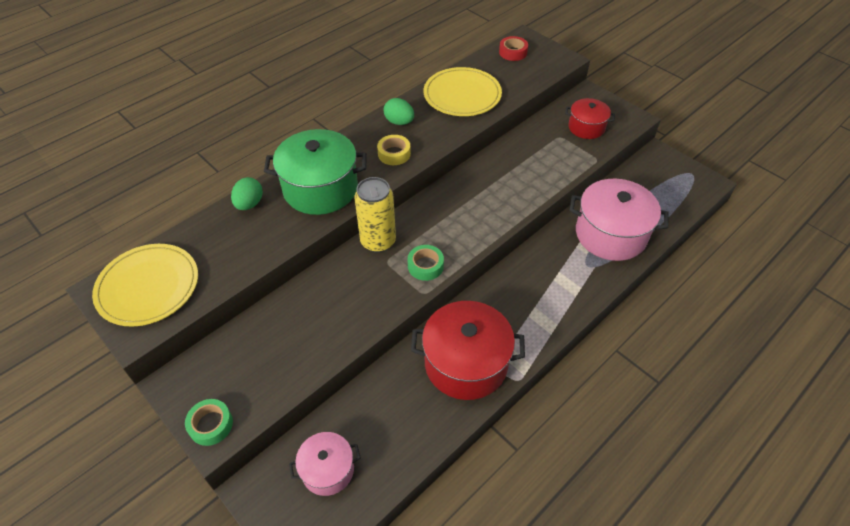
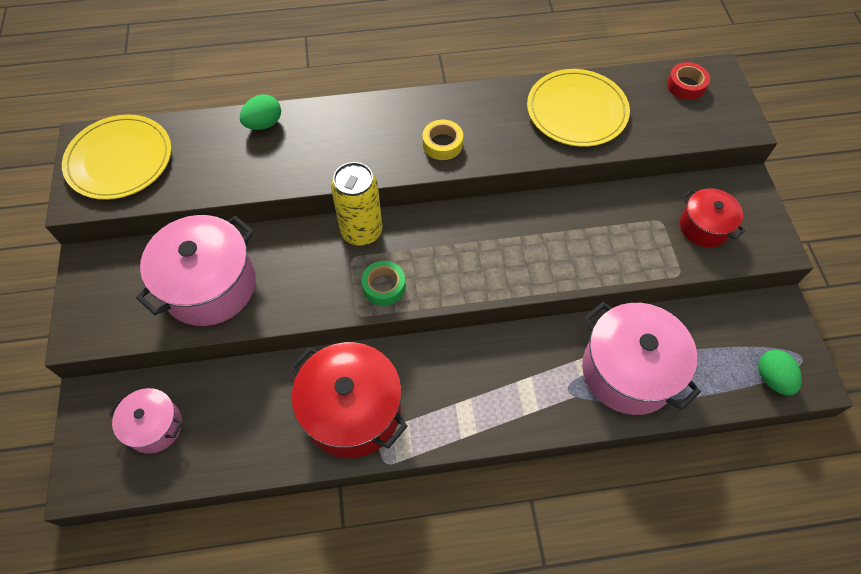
camera: 35 degrees right, 10 degrees up
(211, 425) = (84, 321): green tape -> none
(295, 338) = (210, 285): none -> pink pot
(320, 188) = (339, 144): green pot -> none
(399, 122) = (479, 109): green egg -> green egg (772, 378)

